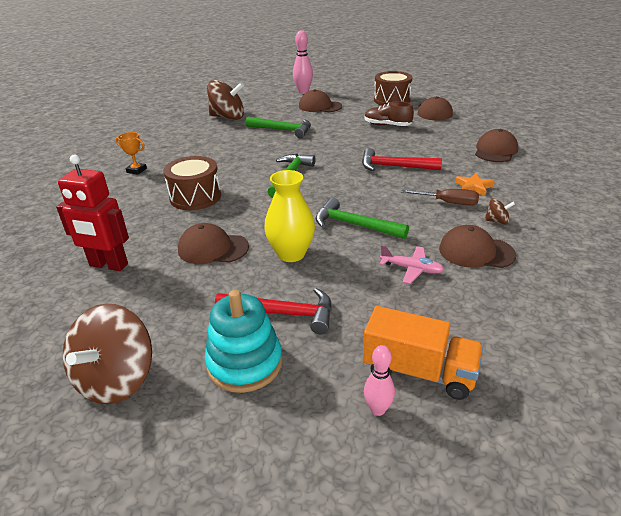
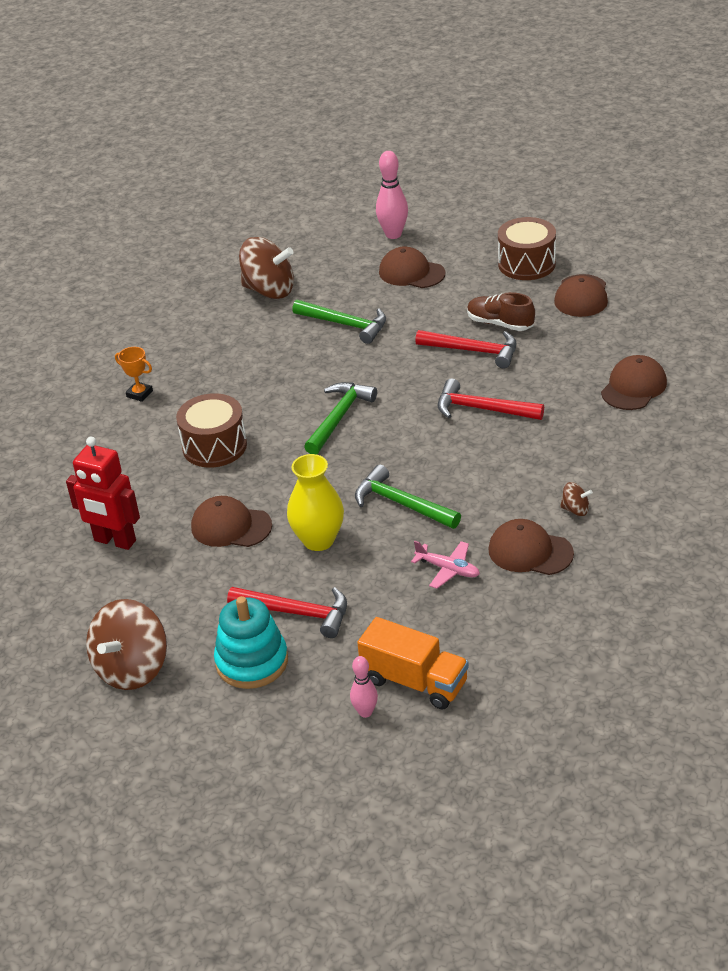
camera: 10 degrees right, 5 degrees up
(375, 138) = (473, 351): none -> red hammer
(448, 203) = (528, 476): brown screwdriver -> none
(473, 187) = (572, 452): orange star -> none

